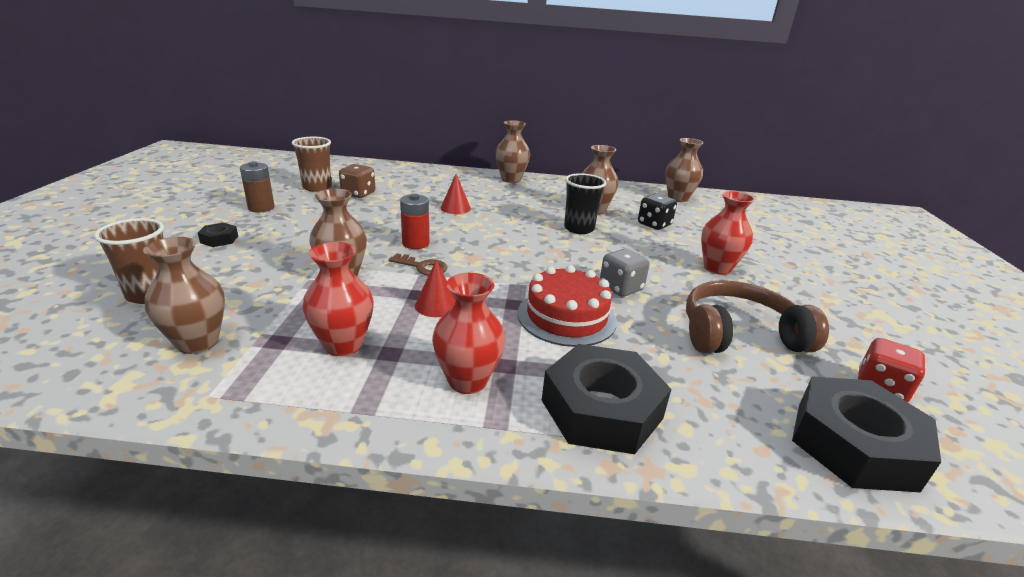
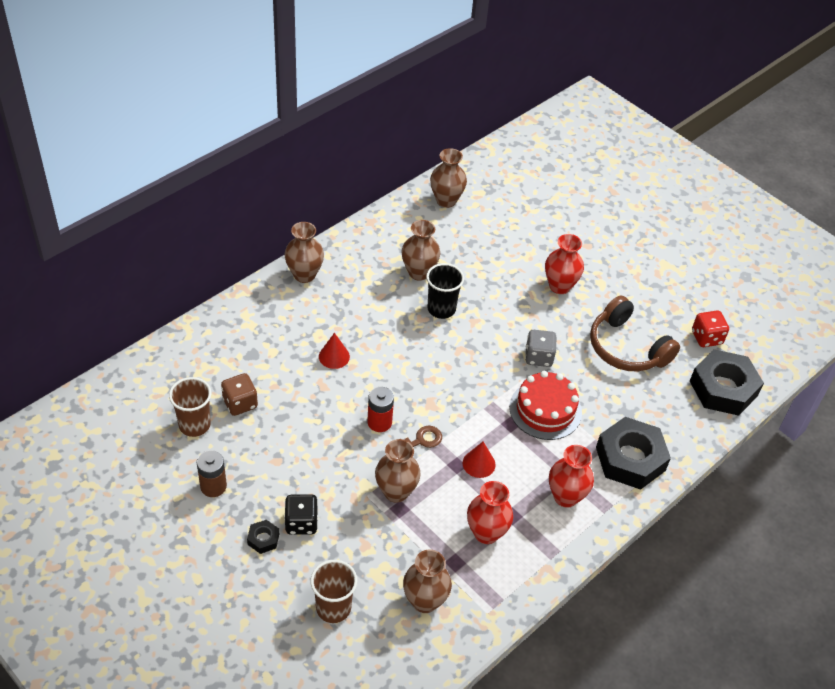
camera: 50 degrees left, 20 degrees up
(654, 224) = (475, 259): black dice -> black dice (301, 523)
(739, 334) = (627, 347): brown headphones -> brown headphones turned 75 degrees counterclockwise

